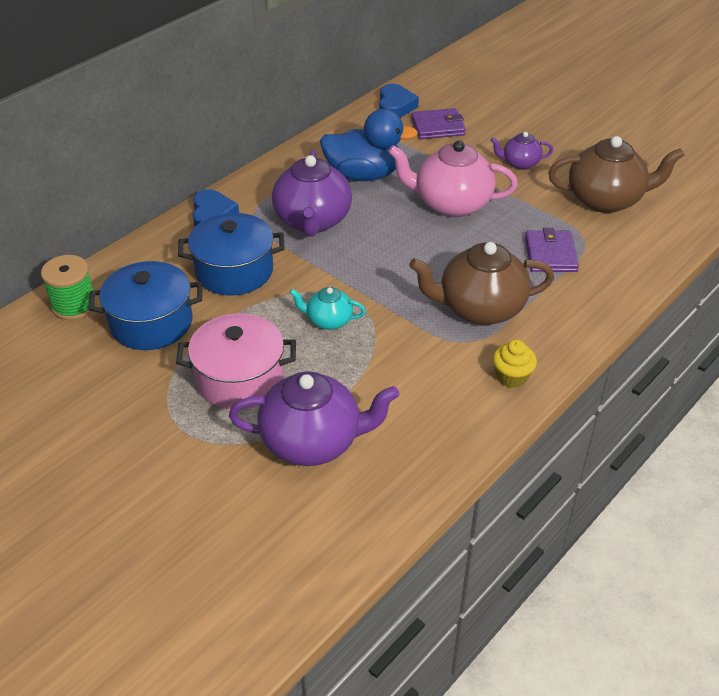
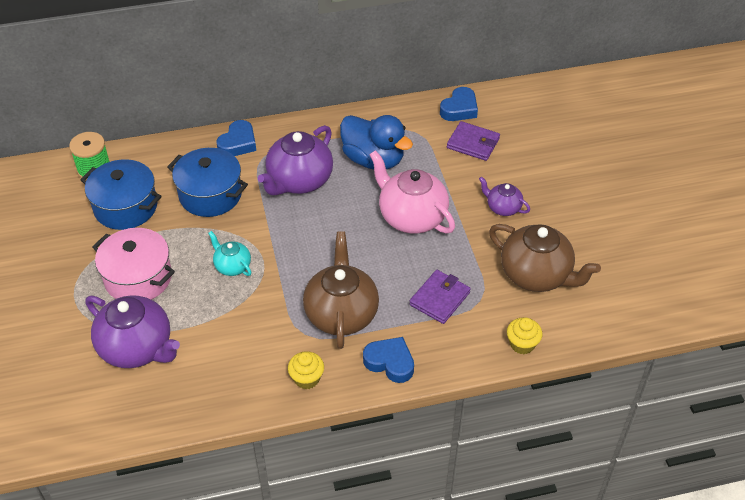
camera: 35 degrees right, 5 degrees up
(480, 308) = (341, 314): brown teapot -> brown teapot turned 60 degrees clockwise
(568, 324) = (390, 362): none -> blue heart
(656, 255) = (522, 344): none -> yellow cupcake

